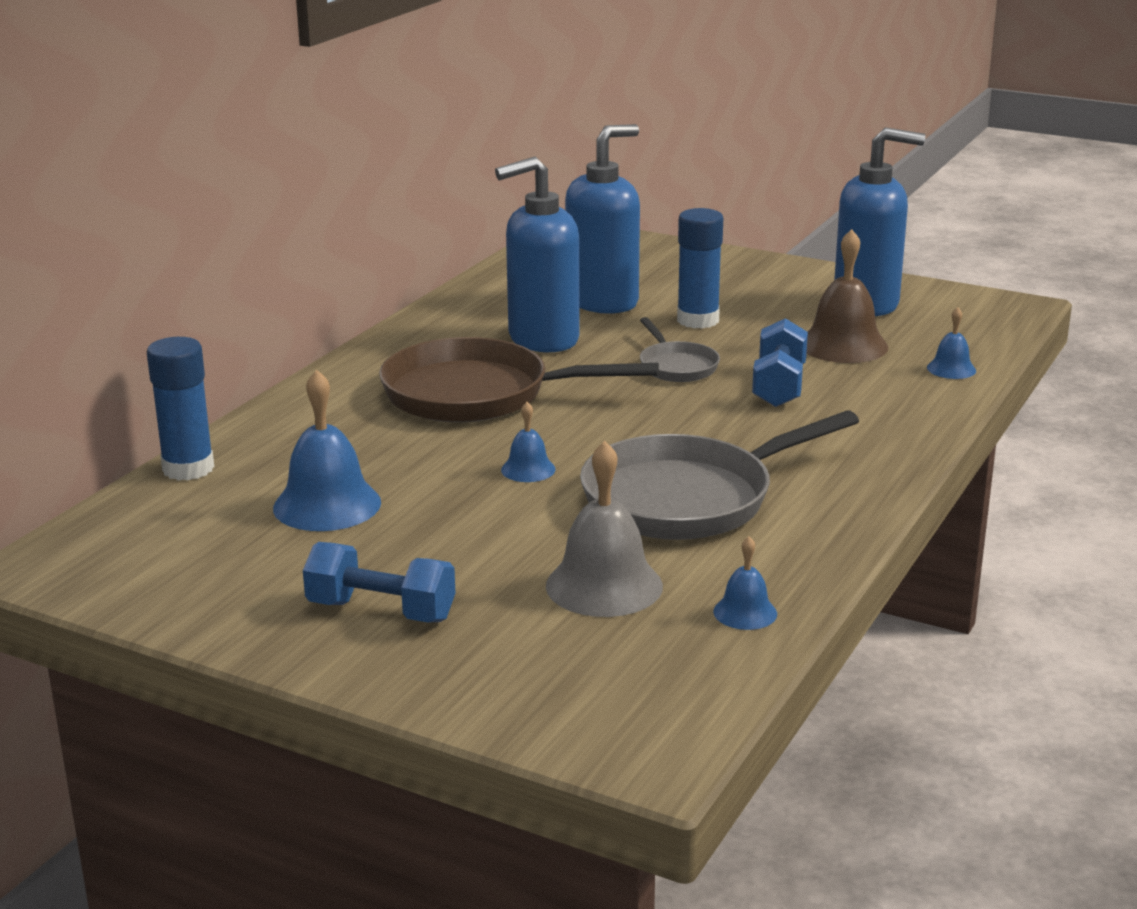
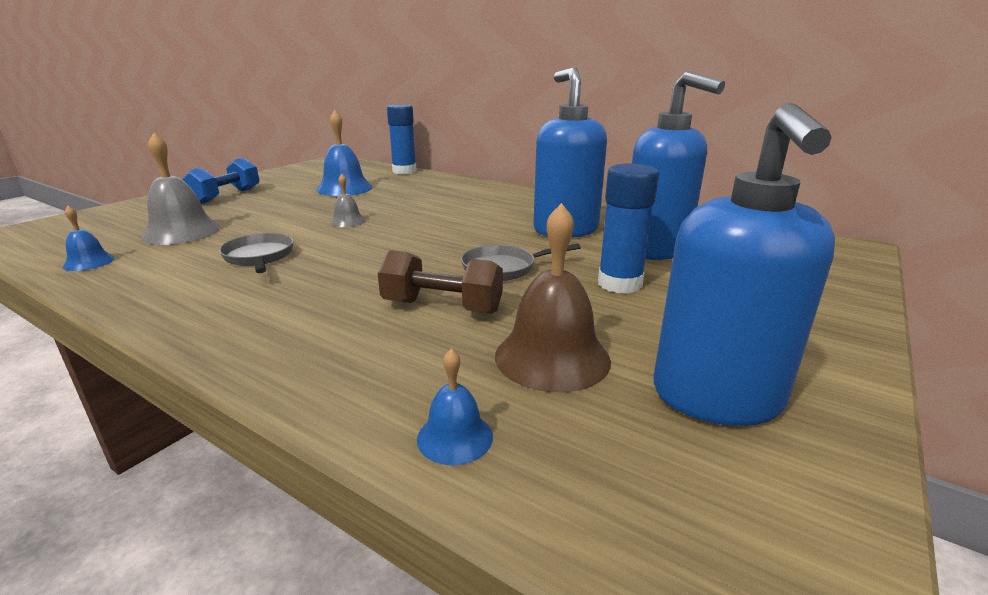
camera: 95 degrees right, 0 degrees up
(477, 394) = (468, 213): brown pan -> none
(528, 469) = (347, 221): blue bell -> grey bell
(687, 499) = (259, 257): grey pan -> grey pan, size x0.50
(779, 386) = (442, 307): blue dumbbell -> brown dumbbell

